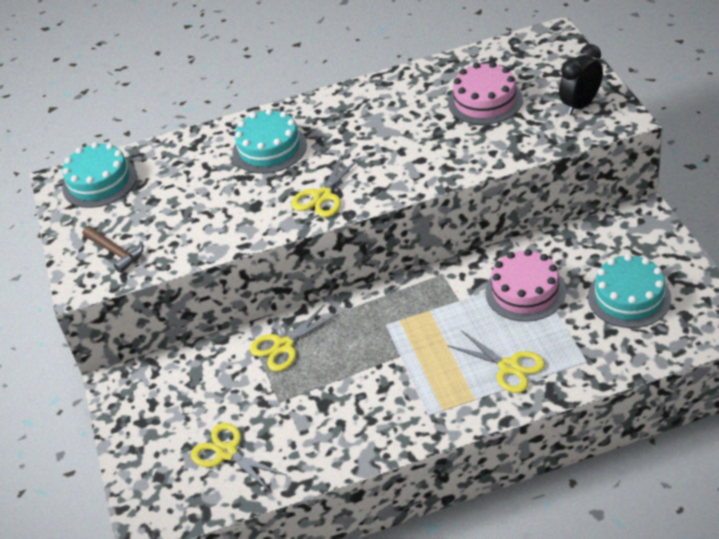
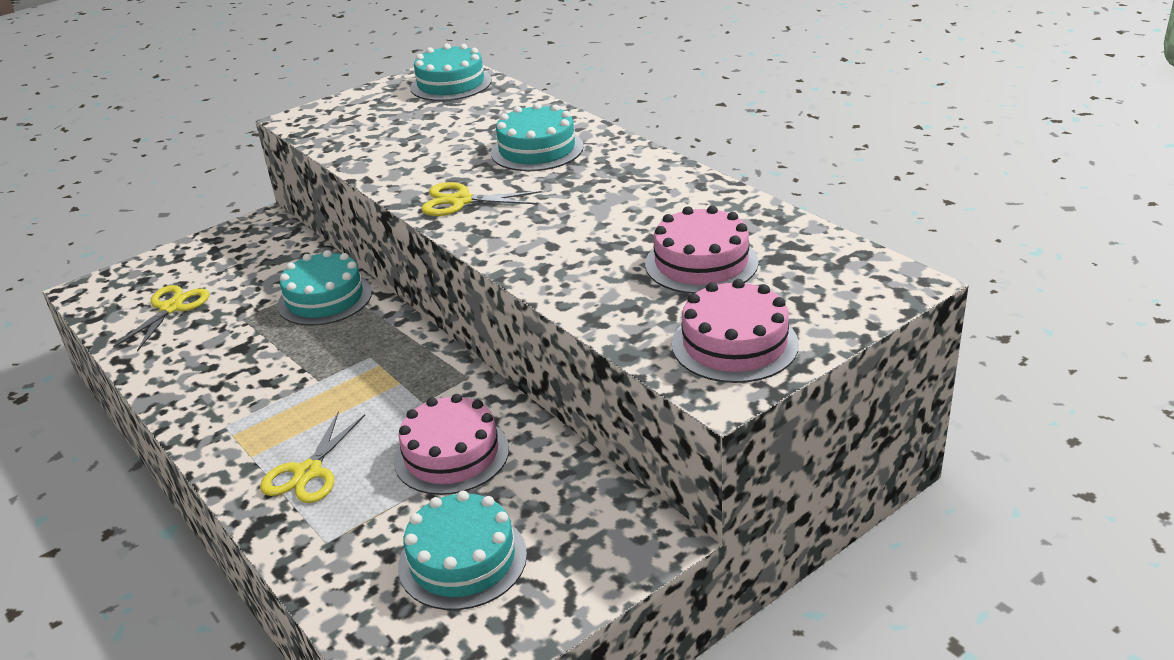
camera: 65 degrees right, 10 degrees down
(115, 252) = (346, 120): brown hammer -> none
(283, 346) = (325, 298): yellow scissors -> turquoise cake
(580, 105) = (734, 344): black clock -> pink cake

